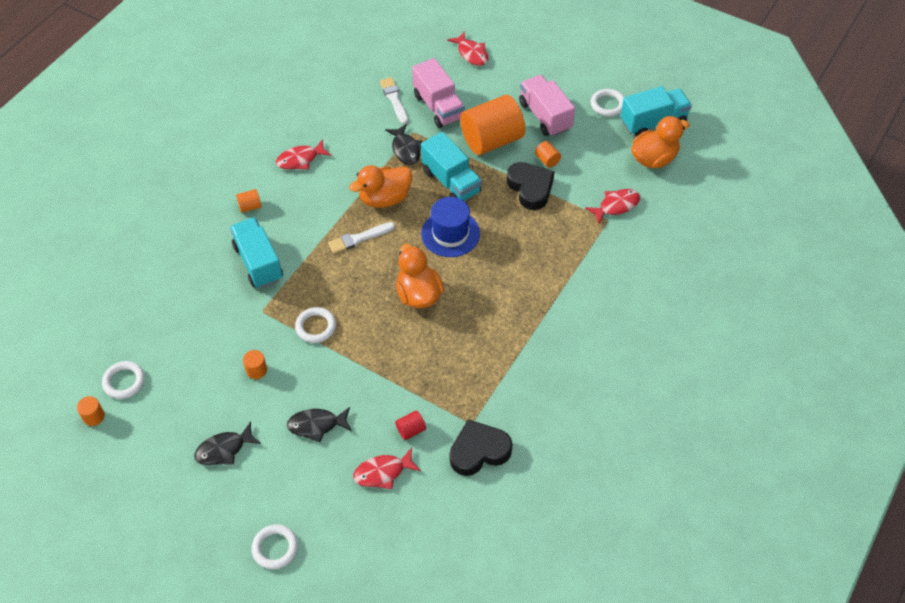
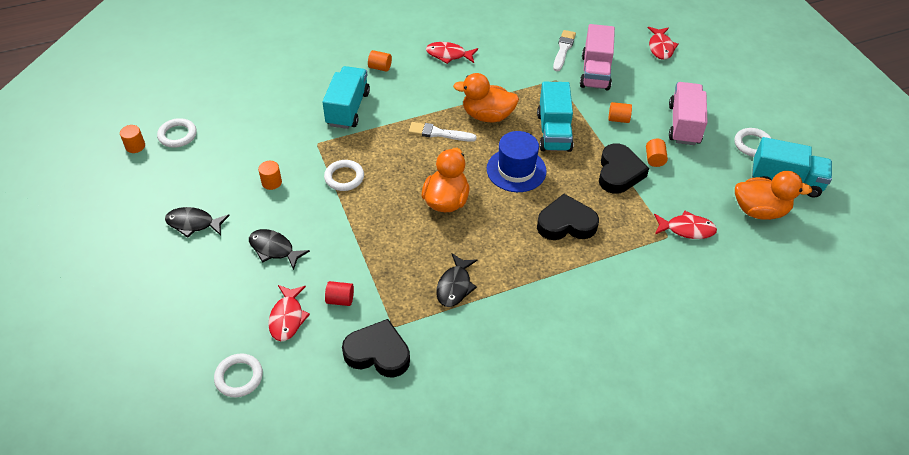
camera: 35 degrees right, 5 degrees down
(275, 548) = (155, 319): white ring -> white ring (239, 377)
(383, 472) = (287, 318): red fish -> red fish turned 105 degrees counterclockwise
(405, 149) = (538, 89): black fish -> black fish (455, 286)
(492, 140) = (618, 119): orange cylinder -> orange cylinder, size x0.40
(527, 256) = (566, 223): none -> black heart

